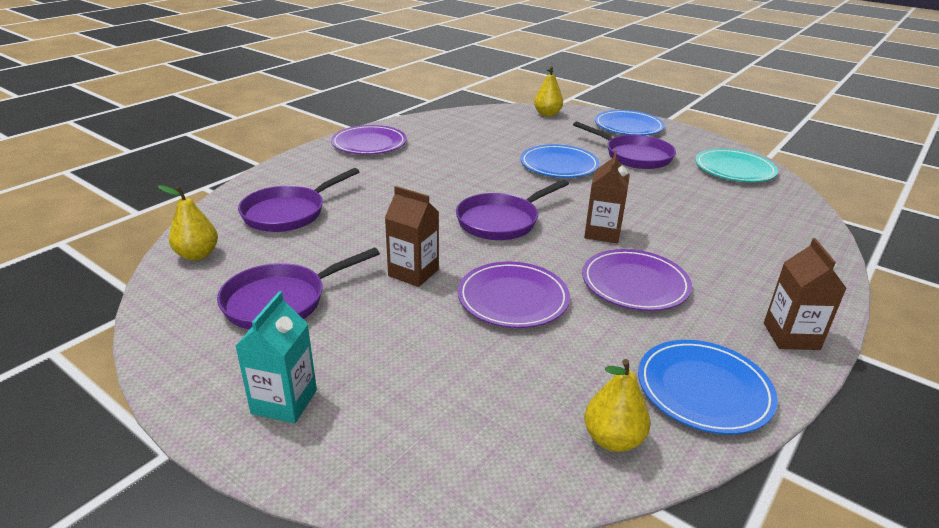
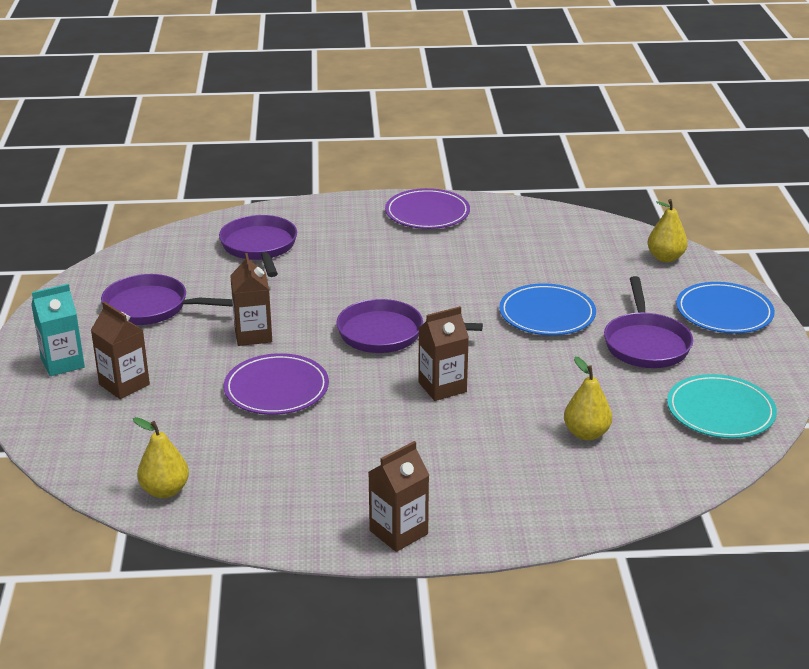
camera: 50 degrees right, 0 degrees up
(197, 255) = (160, 250): yellow pear -> yellow pear (586, 433)
(288, 213) = (260, 247): purple pan -> purple pan turned 75 degrees clockwise
(387, 378) = (124, 384): none -> brown carton
(635, 284) = (376, 433): purple plate -> none
(704, 390) = (266, 510): blue plate -> none

